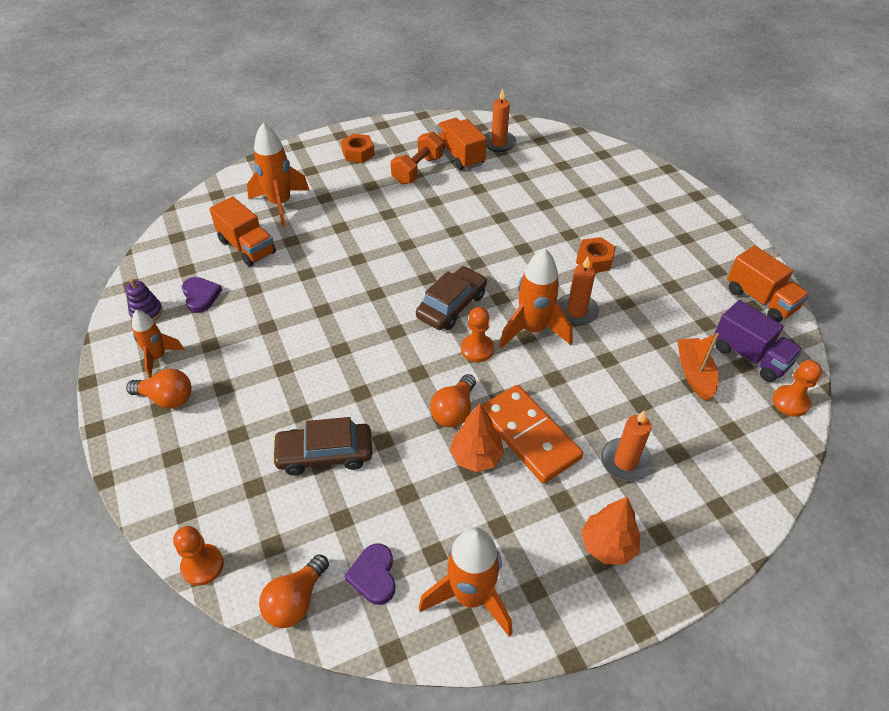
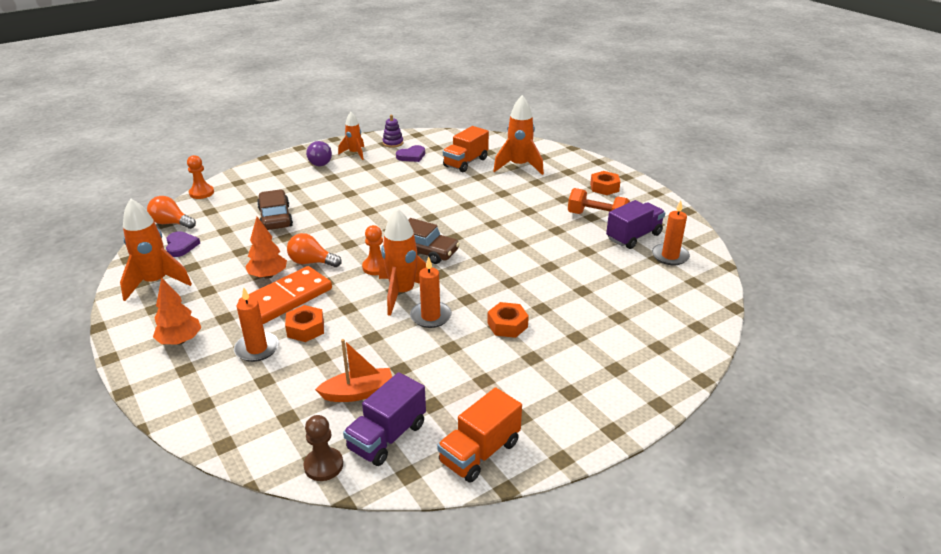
camera: 80 degrees right, 15 degrees down
(167, 398) = (322, 162): orange light bulb -> purple light bulb
(373, 575) = (181, 246): purple heart -> purple heart turned 90 degrees clockwise
(460, 155) = (633, 236): orange truck -> purple truck
(591, 416) = (305, 329): none -> orange nut
(790, 402) = (323, 465): orange pawn -> brown pawn

